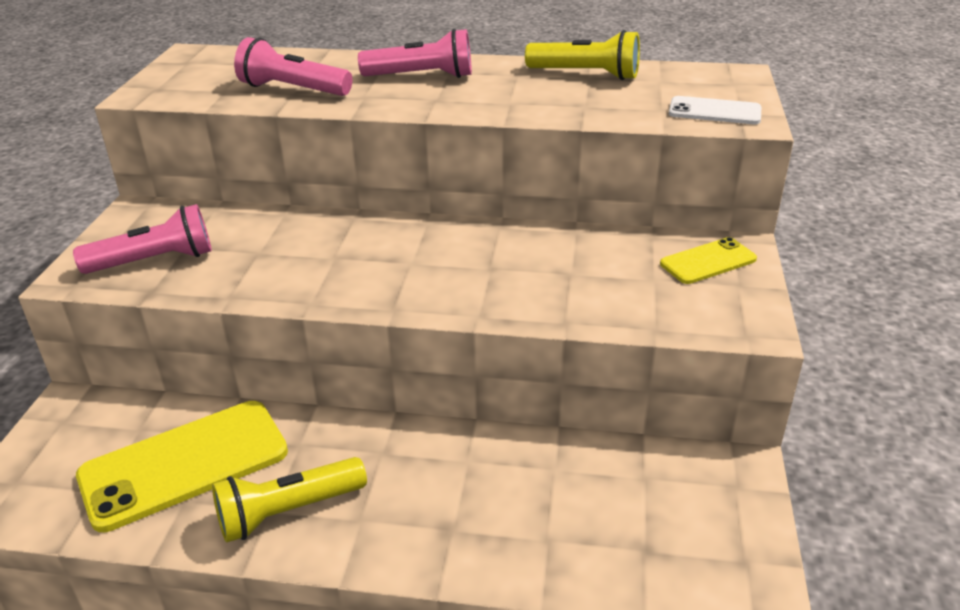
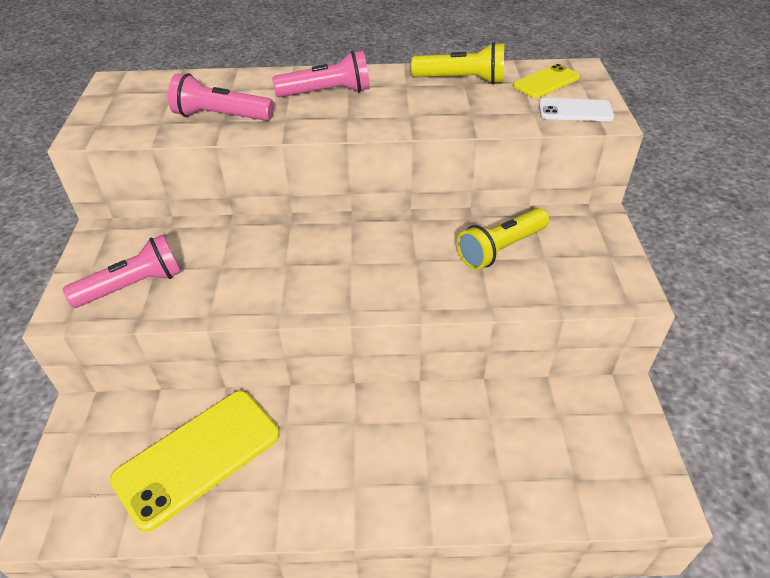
camera: 10 degrees left, 10 degrees up
(288, 512) = (295, 488): yellow flashlight -> yellow flashlight (501, 249)
(708, 261) = (581, 235): yellow phone -> yellow phone (546, 82)

